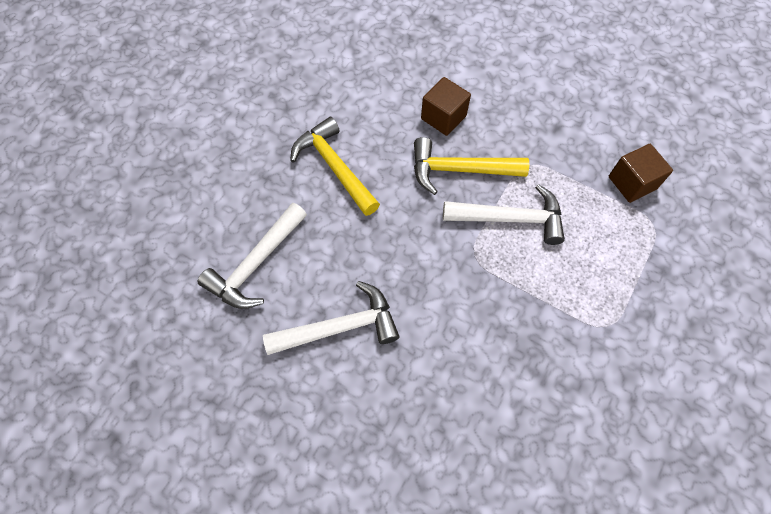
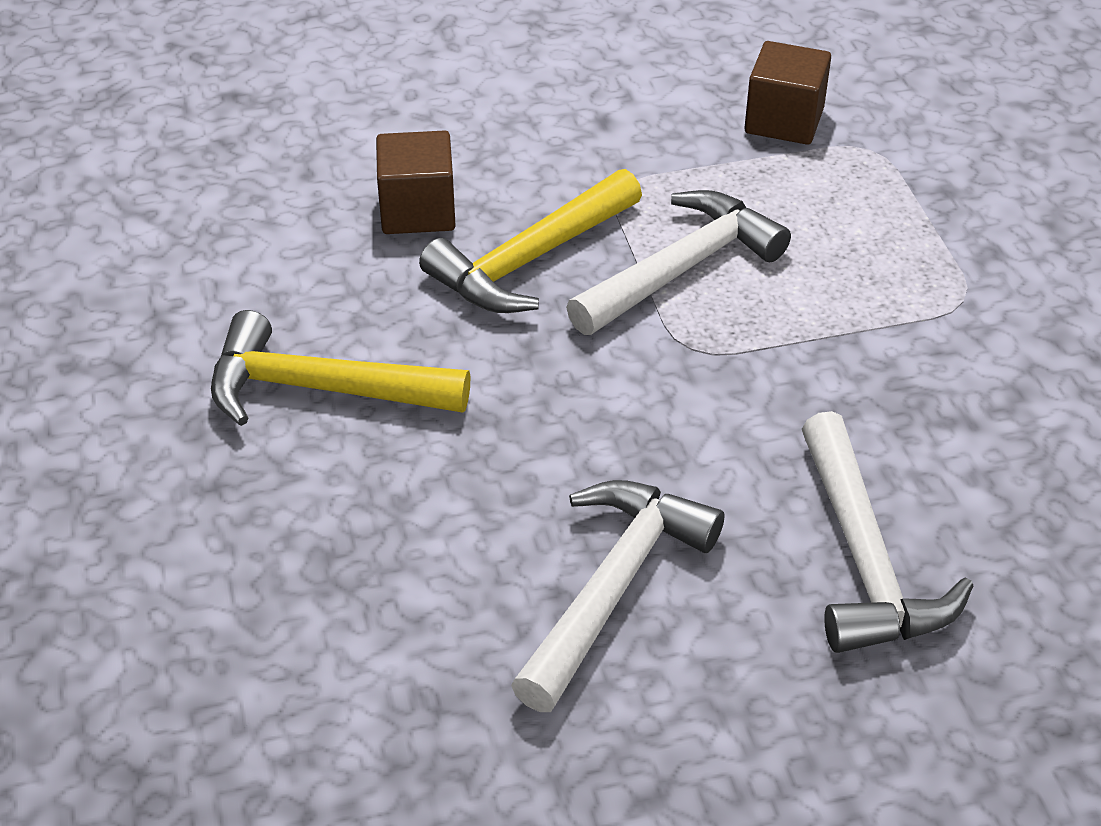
camera: 45 degrees left, 20 degrees down
(256, 264) = (359, 616): white hammer -> white hammer (864, 559)

